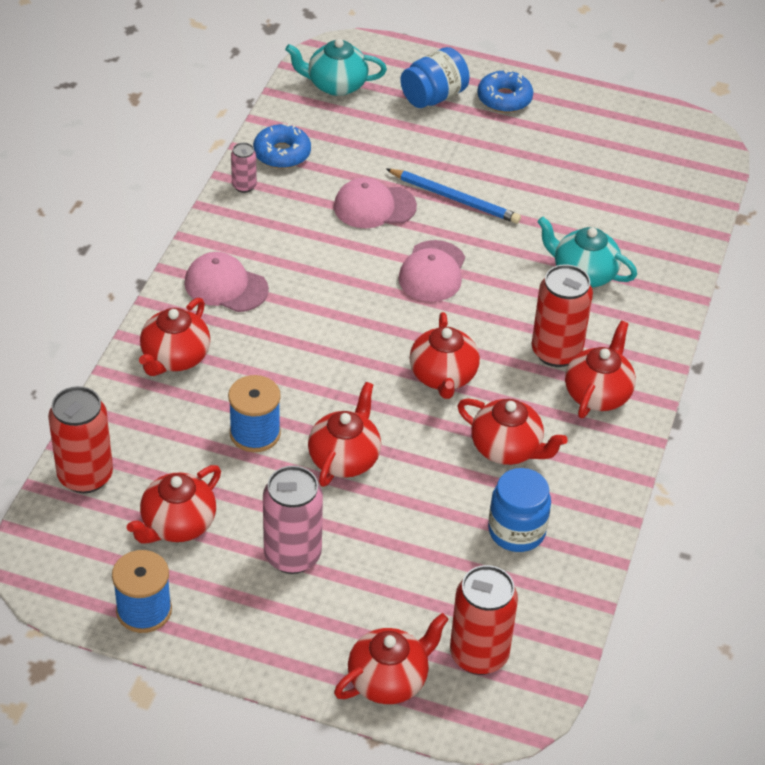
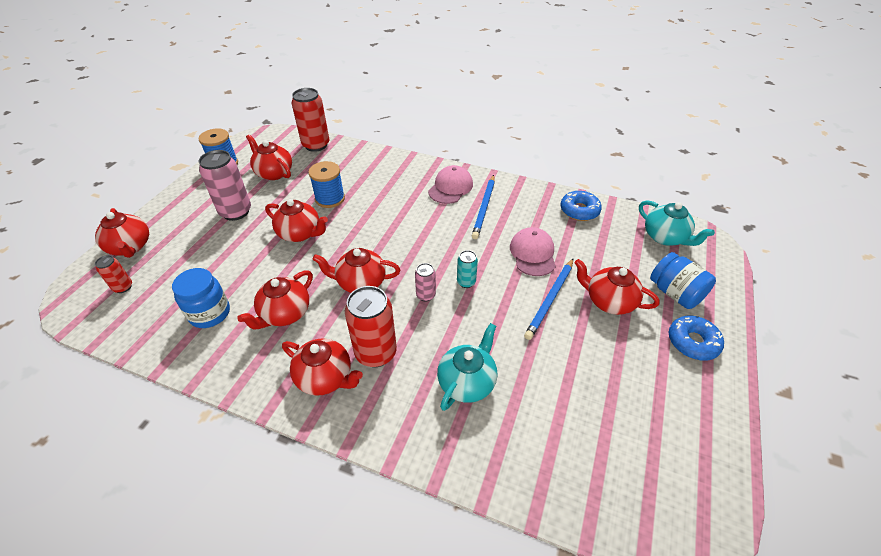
camera: 95 degrees right, 0 degrees up
(175, 358) = (393, 170): red teapot -> red teapot (609, 301)
(244, 186) = (543, 194): pink can -> pink can (425, 295)
(277, 249) = (484, 208): none -> blue pencil
(335, 85) = (665, 237): turquoise teapot -> turquoise teapot turned 135 degrees clockwise
(432, 272) = (466, 282): pink cap -> turquoise can
(479, 655) = (123, 287): red can -> red can, size x0.51

